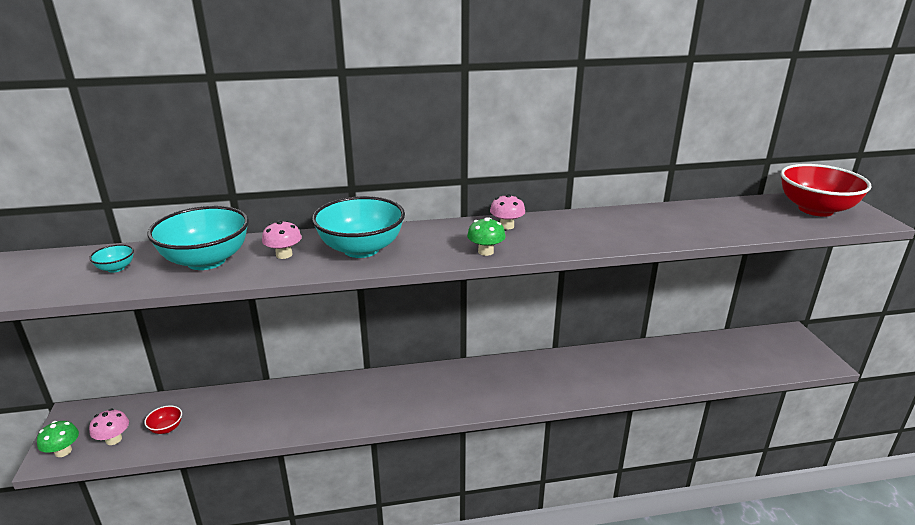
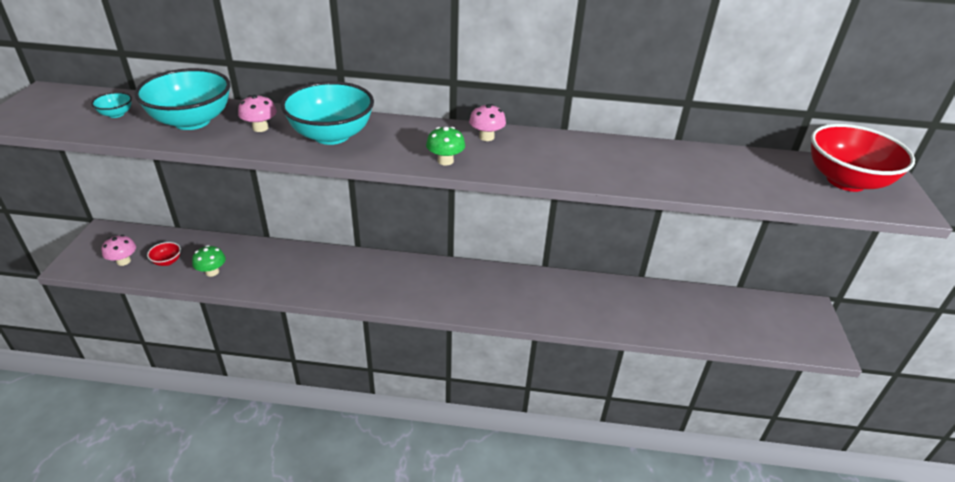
camera: 15 degrees right, 10 degrees up
(63, 451) = (83, 262): green mushroom -> green mushroom (212, 272)

